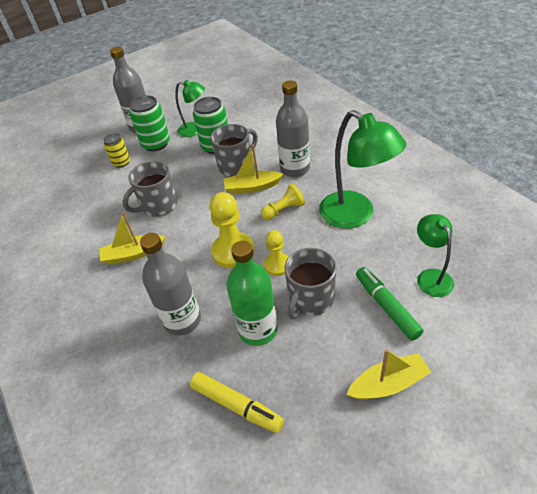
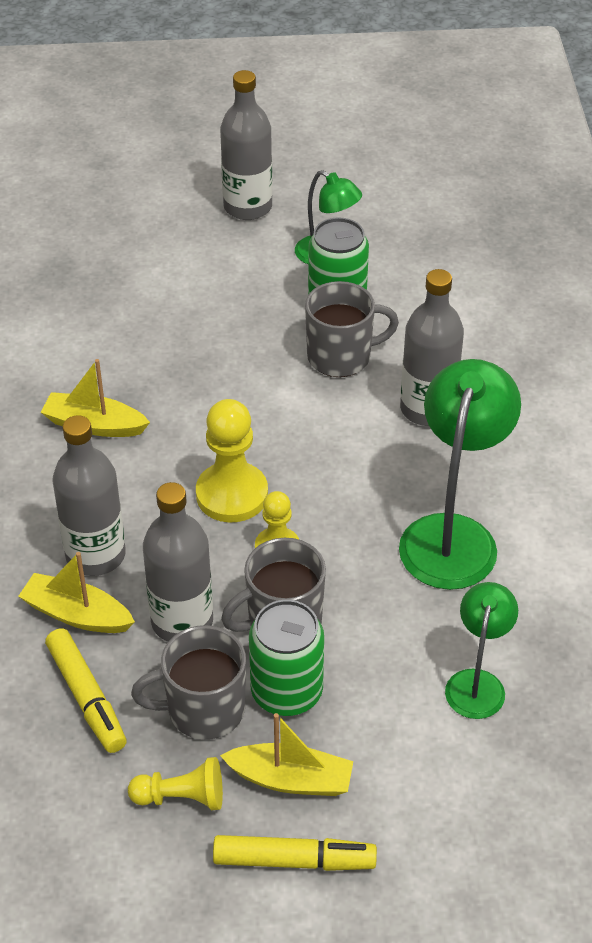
camera: 25 degrees right, 0 degrees up
(121, 162) = (173, 260): yellow can -> none
(156, 144) = (247, 251): green can -> green can (286, 692)
(158, 205) = (179, 365): grey mug -> grey mug (203, 709)
(252, 187) = (337, 406): yellow boat -> yellow boat (77, 614)
(258, 330) = (182, 621): green bottle -> grey bottle
(283, 210) = (353, 469): yellow pawn -> yellow pawn (182, 797)
(355, 215) = (453, 535): green lamp -> green lamp turned 150 degrees counterclockwise
(386, 306) = (376, 687): green marker -> none
(431, 432) = (294, 860): none -> yellow marker

